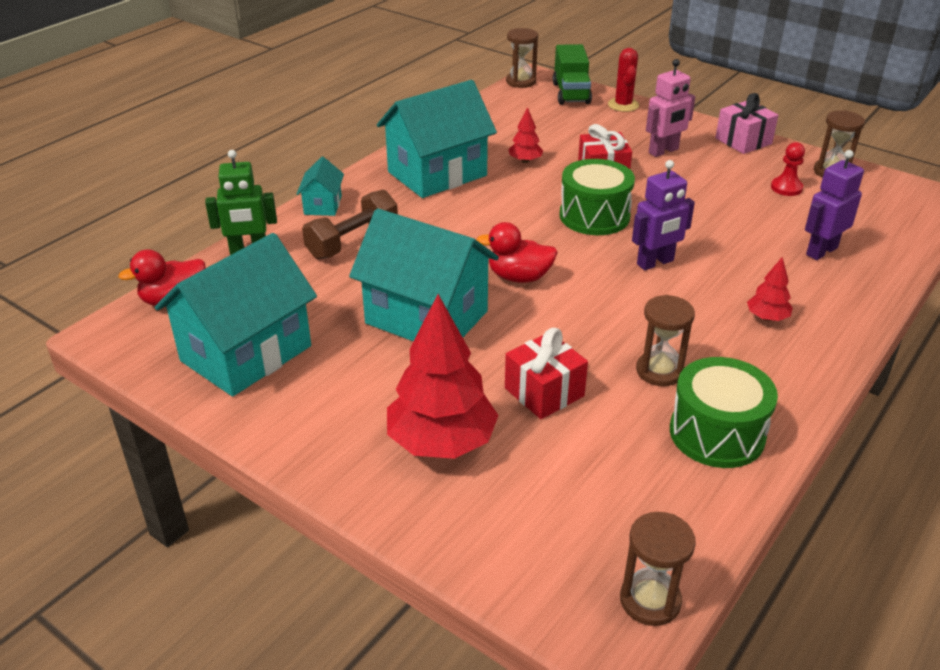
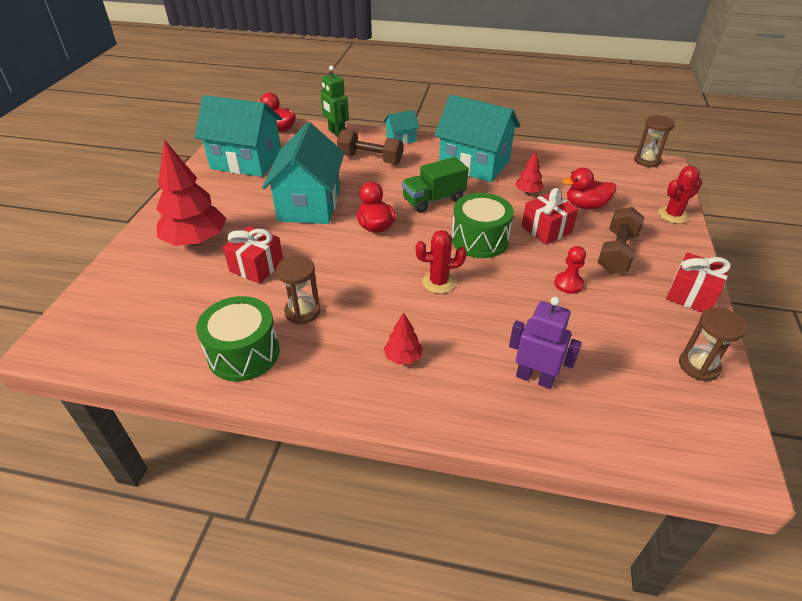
camera: 65 degrees right, 5 degrees up
(571, 93) = (659, 186): green truck -> green truck (434, 200)
(575, 139) = (585, 206): none -> red duck
(650, 600) = (79, 351): brown hourglass -> none
(655, 263) = (438, 282): purple robot -> red cactus
(663, 151) = (617, 252): pink robot -> brown dumbbell
(743, 141) = (691, 295): pink gift -> red gift
(786, 188) = (630, 338): red pawn -> red pawn (568, 284)

